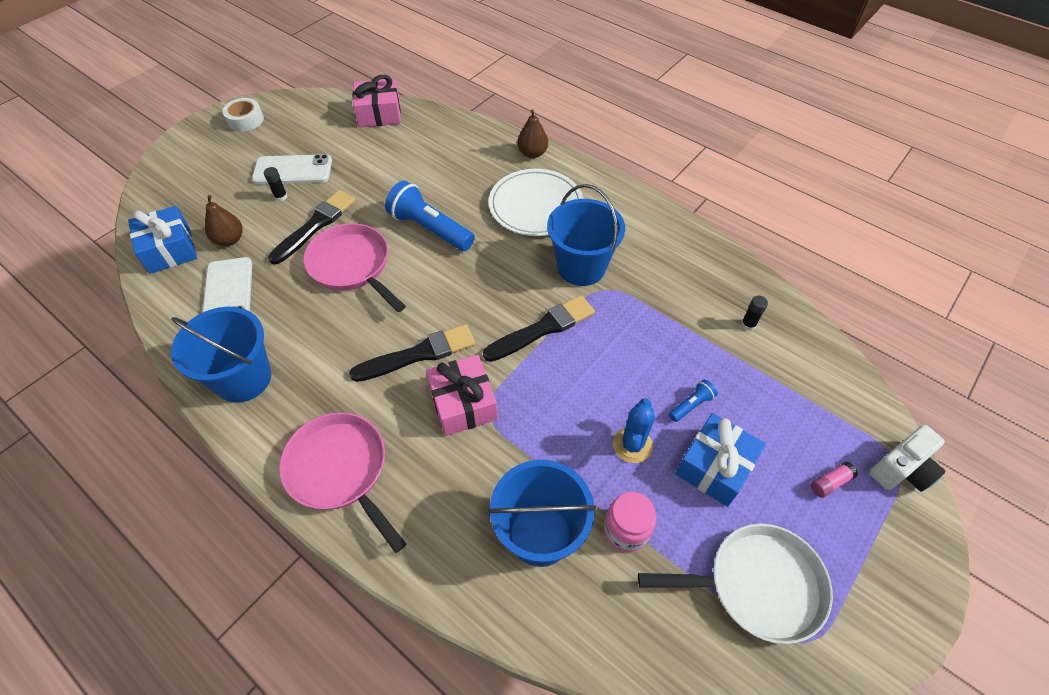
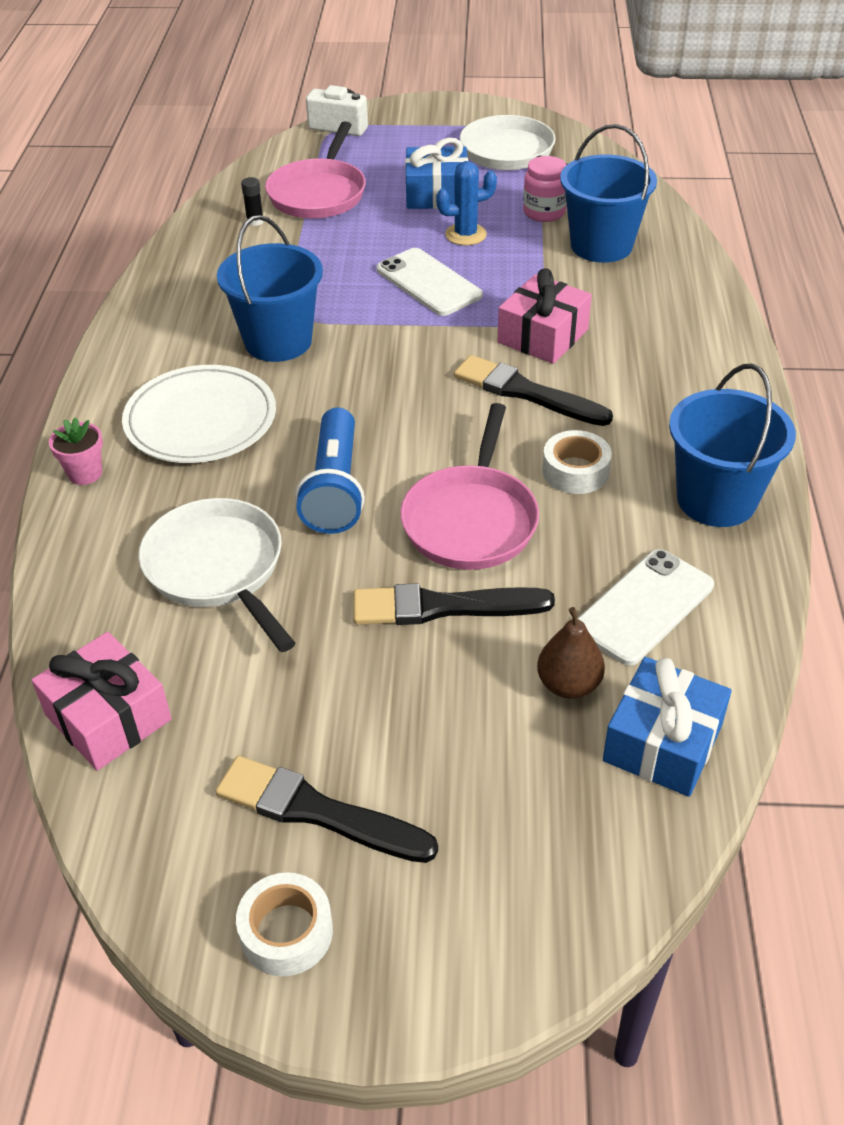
camera: 125 degrees left, 10 degrees down
(281, 197) = (429, 694): black glue stick -> none
(293, 170) = (358, 728): white phone -> white phone (428, 283)
(334, 331) = (575, 471): none -> white tape
(341, 470) = (700, 369): pink pan -> pink pan (318, 193)
(421, 169) = (218, 569): none -> white pan
(532, 153) = (85, 473): brown pear -> pink flower pot
(543, 328) = (396, 330): black brush -> black brush (317, 812)
(691, 405) = (388, 221): blue flashlight -> none
(830, 483) = (388, 148): pink glue stick -> none

